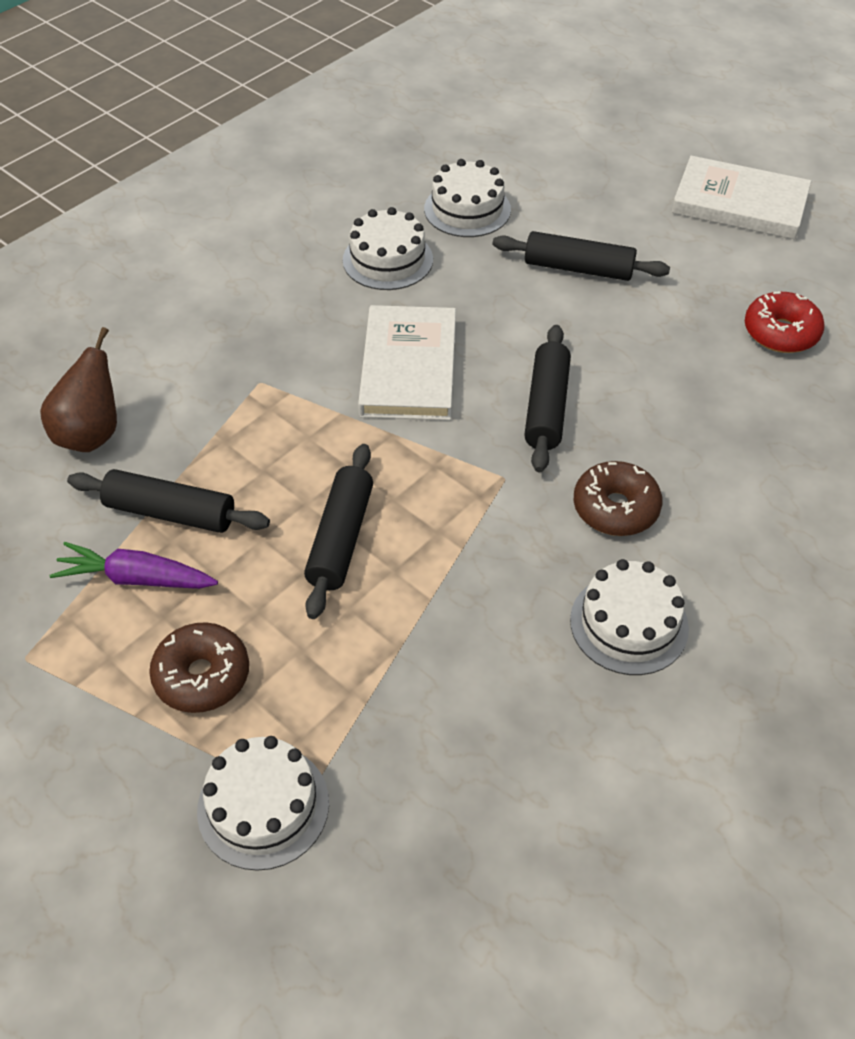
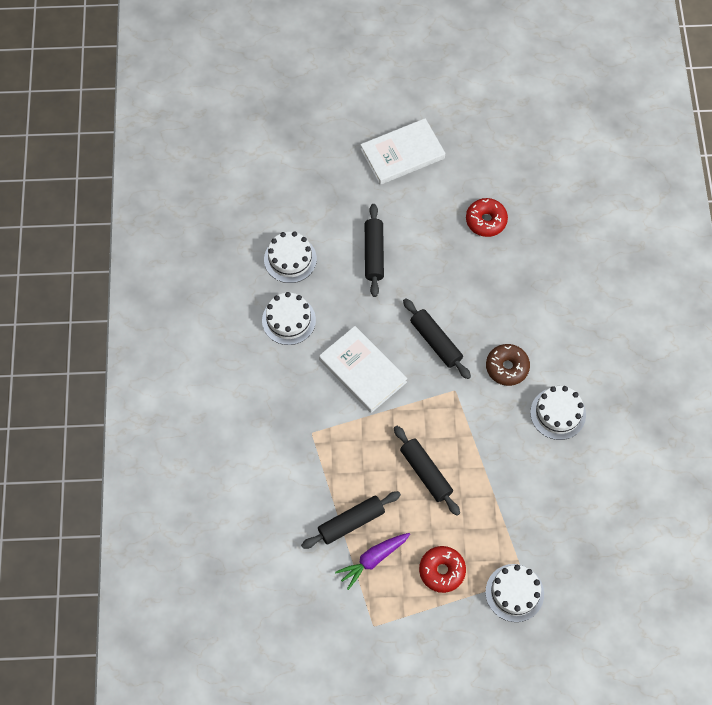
camera: 45 degrees left, 15 degrees up
(91, 434) = (276, 520): brown pear -> none
(202, 676) = (442, 571): brown donut -> red donut
(578, 268) = (373, 254): black rolling pin -> black rolling pin turned 60 degrees counterclockwise

